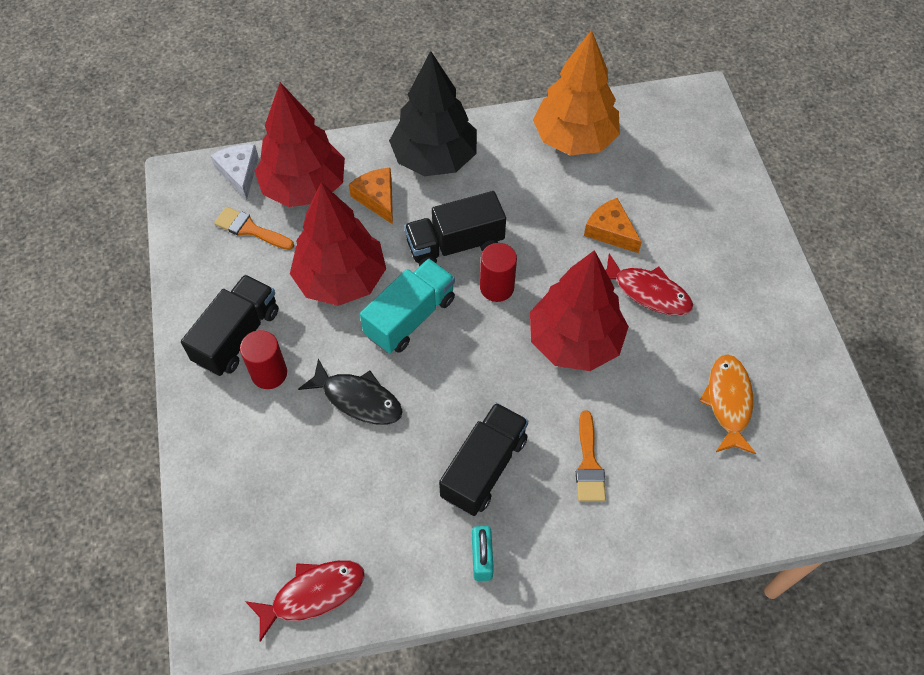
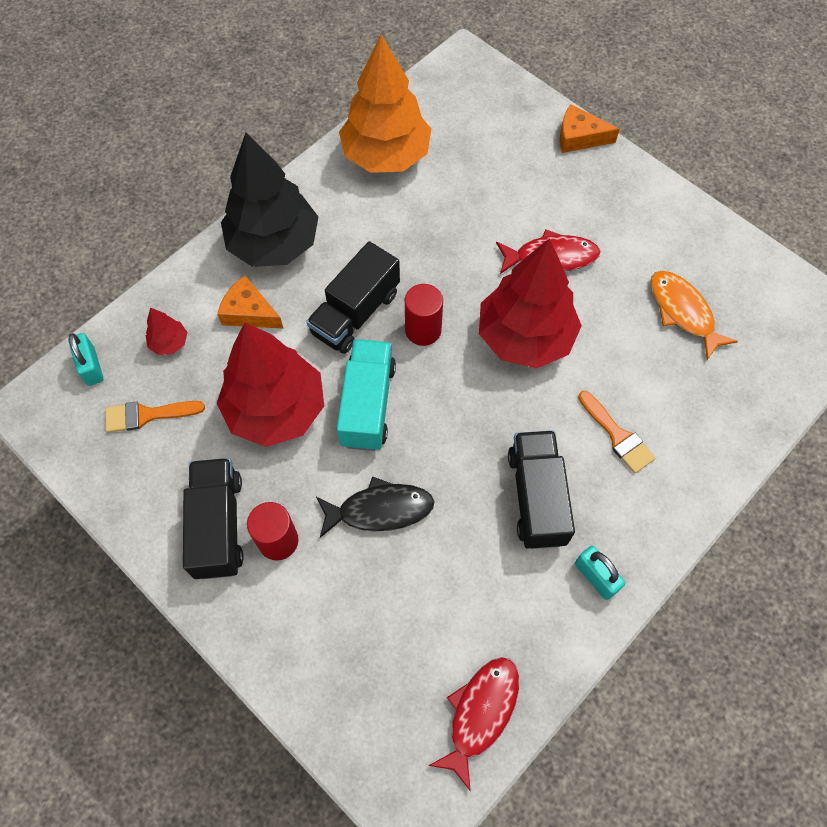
camera: 35 degrees left, 5 degrees up
(239, 173) = (91, 366): white cheese -> turquoise padlock
(304, 187) = (169, 343): red tree -> red tree, size x0.41
(610, 231) = (480, 222): orange cheese -> orange cheese (579, 137)

